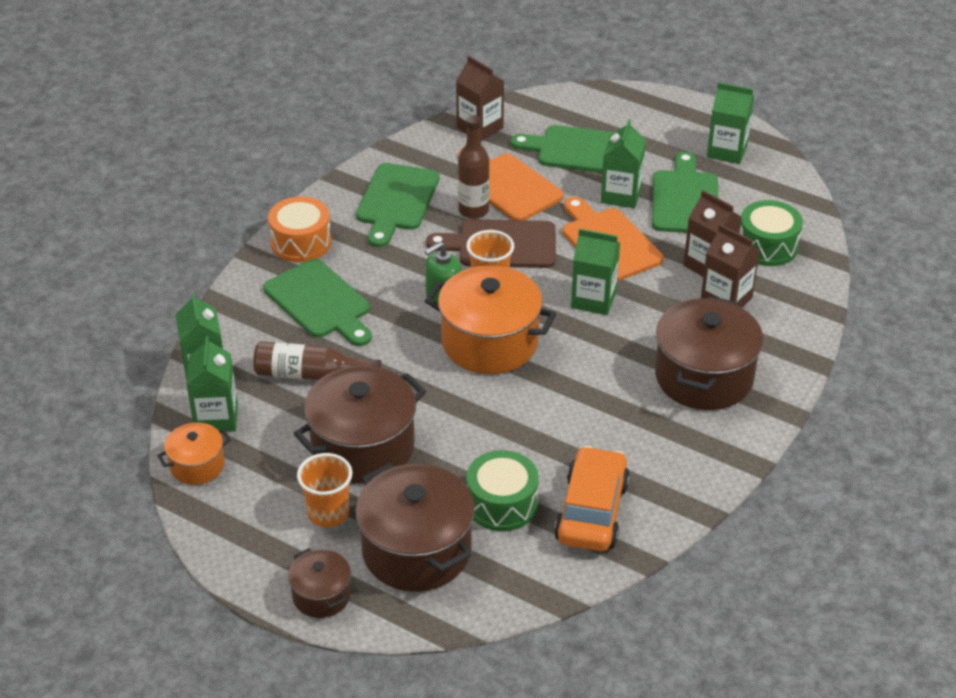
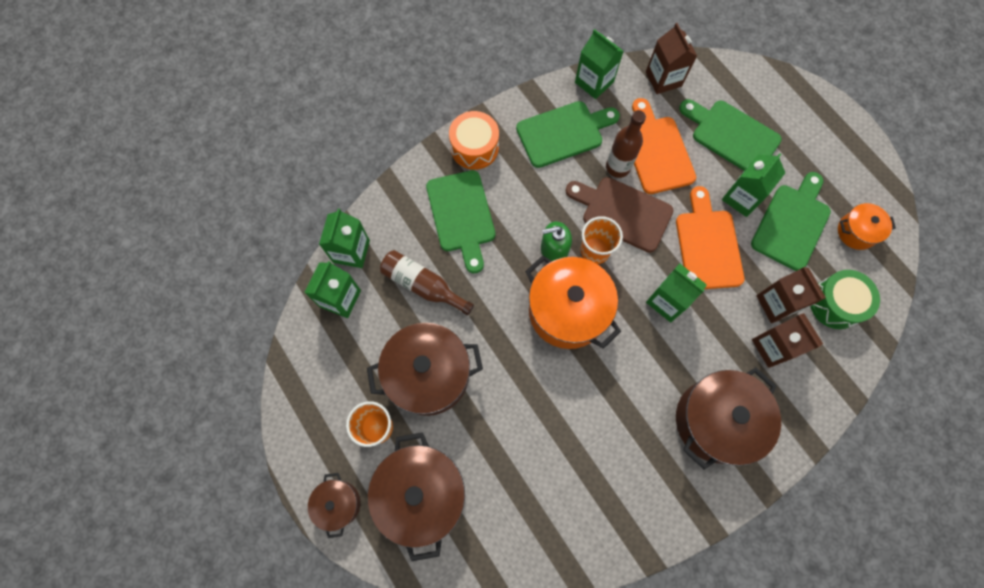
camera: 25 degrees right, 30 degrees up
(197, 465) = (308, 339): orange pot -> orange pot (856, 232)
(396, 201) = (563, 133): green cutting board -> green cutting board turned 150 degrees counterclockwise
(502, 504) = (502, 478): green drum -> none
(592, 511) = (564, 517): orange car -> none
(727, 151) = (853, 184): green carton -> green carton (594, 82)

